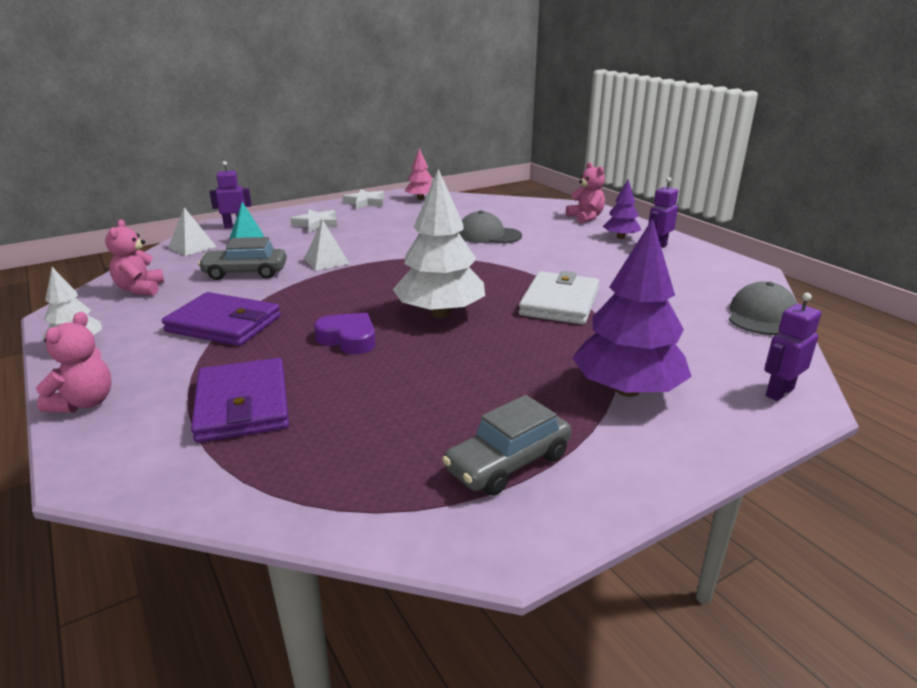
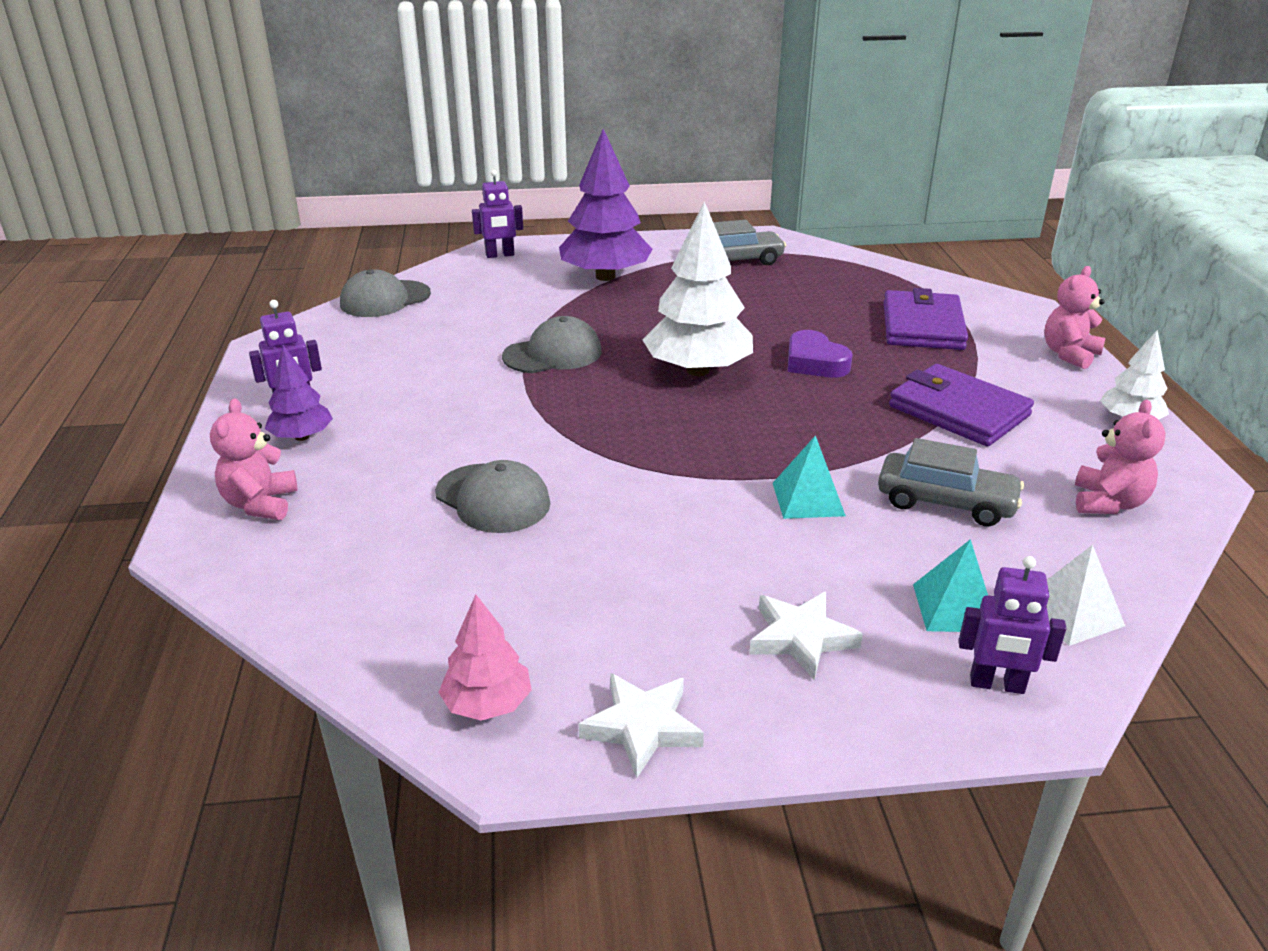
camera: 155 degrees left, 5 degrees up
(326, 261) = (808, 499): white pyramid -> turquoise pyramid
(559, 302) = (553, 354): white wallet -> grey cap

